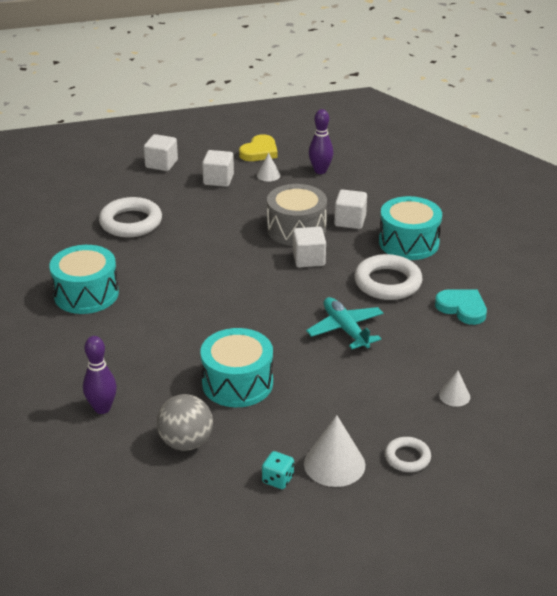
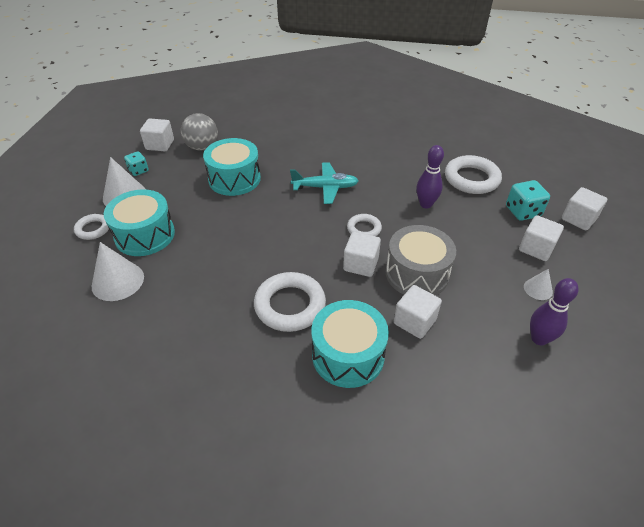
camera: 115 degrees right, 10 degrees up
(86, 294) = (380, 141): turquoise drum -> turquoise drum (145, 235)
(102, 408) = (258, 126): purple bowling pin -> purple bowling pin (426, 204)
(169, 190) = (522, 211): none -> turquoise dice
(205, 490) = (160, 145): none -> white cube
(259, 152) = (598, 299): yellow heart -> none
(259, 268) = (364, 229): none -> white ring
(345, 329) = (246, 250): turquoise plane -> turquoise plane (325, 188)
(454, 396) = (118, 281): white cone -> white cone, size x1.84
(462, 308) = (211, 344): turquoise heart -> none

